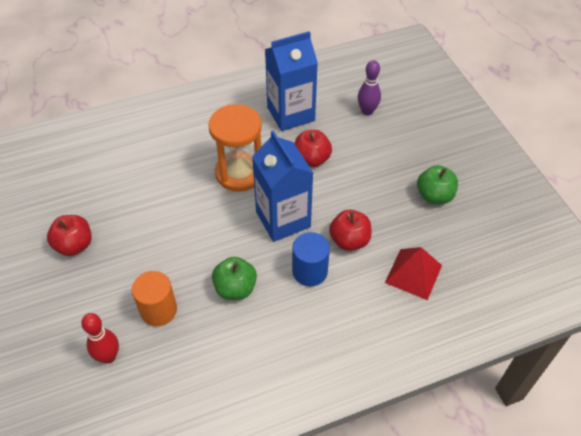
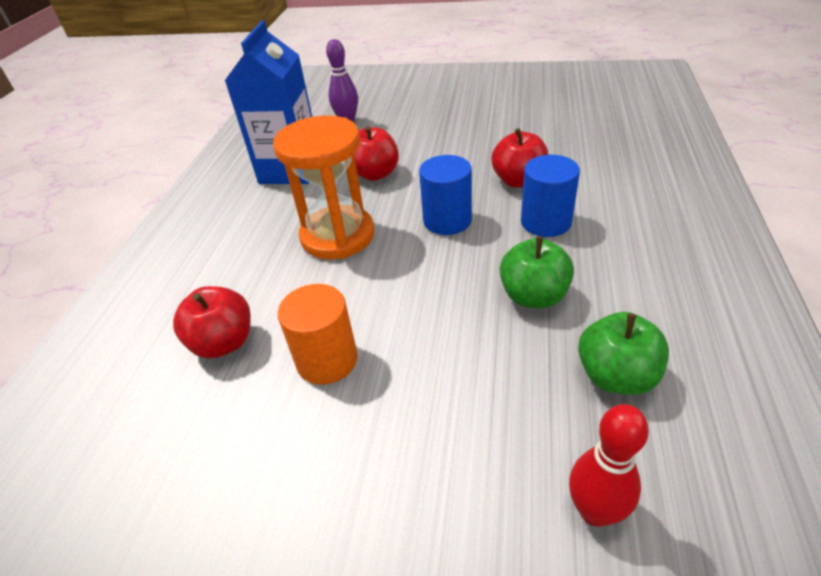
camera: 55 degrees left, 10 degrees down
(74, 245) = (297, 489): red apple -> red apple (224, 343)
(158, 310) = (525, 399): orange cylinder -> orange cylinder (327, 360)
(283, 219) = (447, 220): blue carton -> blue cylinder
(413, 274) = (594, 153): red pyramid -> none
(434, 196) = (499, 115): green apple -> green apple (616, 376)

